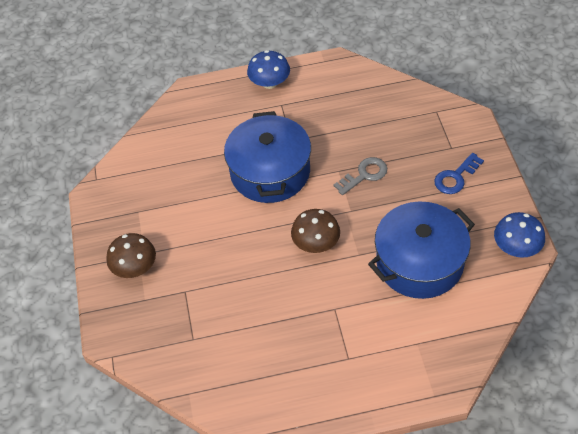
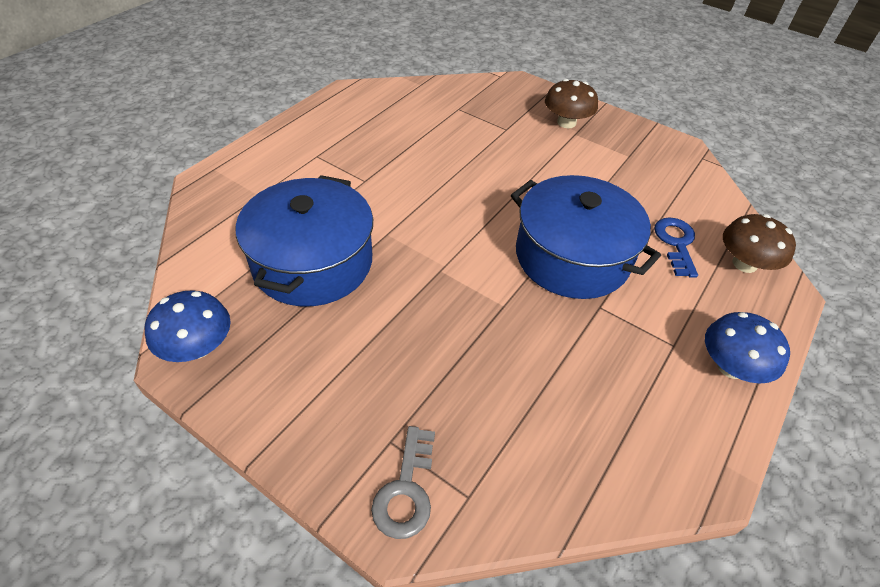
camera: 130 degrees right, 5 degrees down
(316, 243) = (441, 219): brown mushroom -> brown mushroom (744, 264)
(364, 175) = (468, 320): grey key -> grey key (406, 490)
(455, 177) = (347, 394): blue key -> blue key (676, 243)

